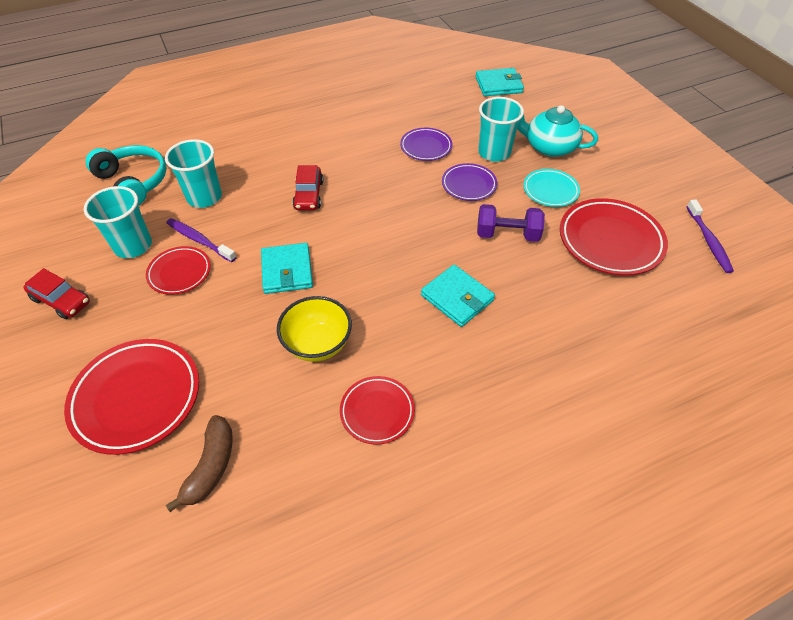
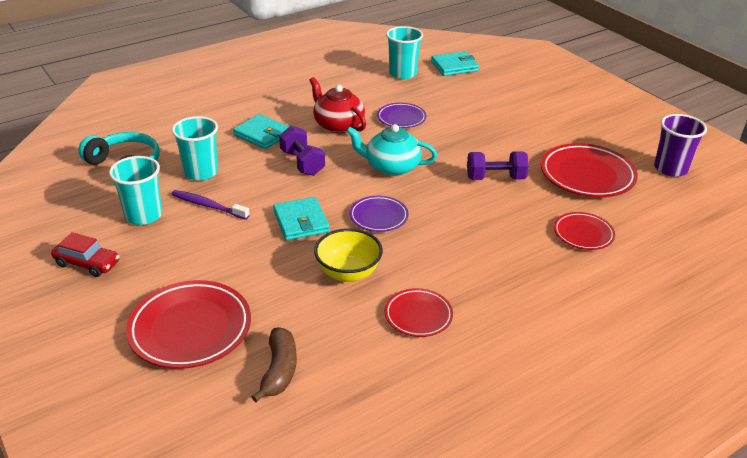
camera: 10 degrees left, 15 degrees down
(179, 273) = (197, 232): red plate -> red plate (583, 234)
(309, 195) = (302, 163): red car -> purple dumbbell
(358, 150) = (338, 125): none -> red teapot
(457, 298) = (464, 228): turquoise wallet -> turquoise wallet (262, 134)
(469, 185) = (449, 144): purple plate -> purple plate (378, 217)
(494, 152) = (465, 118): turquoise cup -> turquoise cup (403, 73)
(549, 147) = (514, 110): turquoise teapot -> turquoise teapot (391, 167)
(550, 190) = (524, 143): turquoise plate -> none
(708, 241) = (670, 168): purple toothbrush -> purple cup

